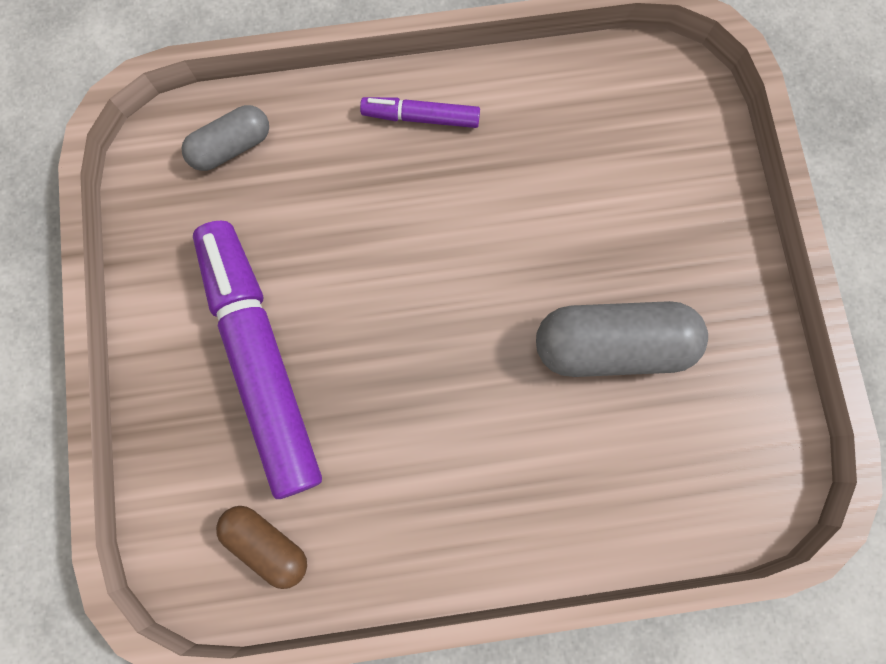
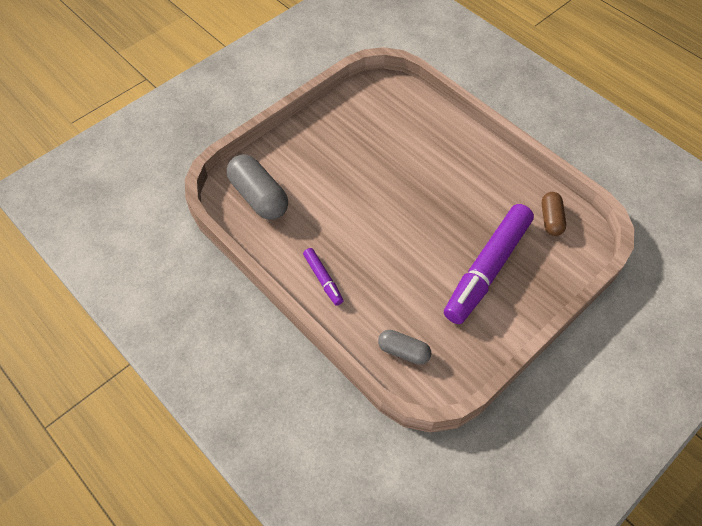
camera: 125 degrees left, 20 degrees down
(612, 345) = (370, 153): grey capsule -> grey capsule (259, 197)

